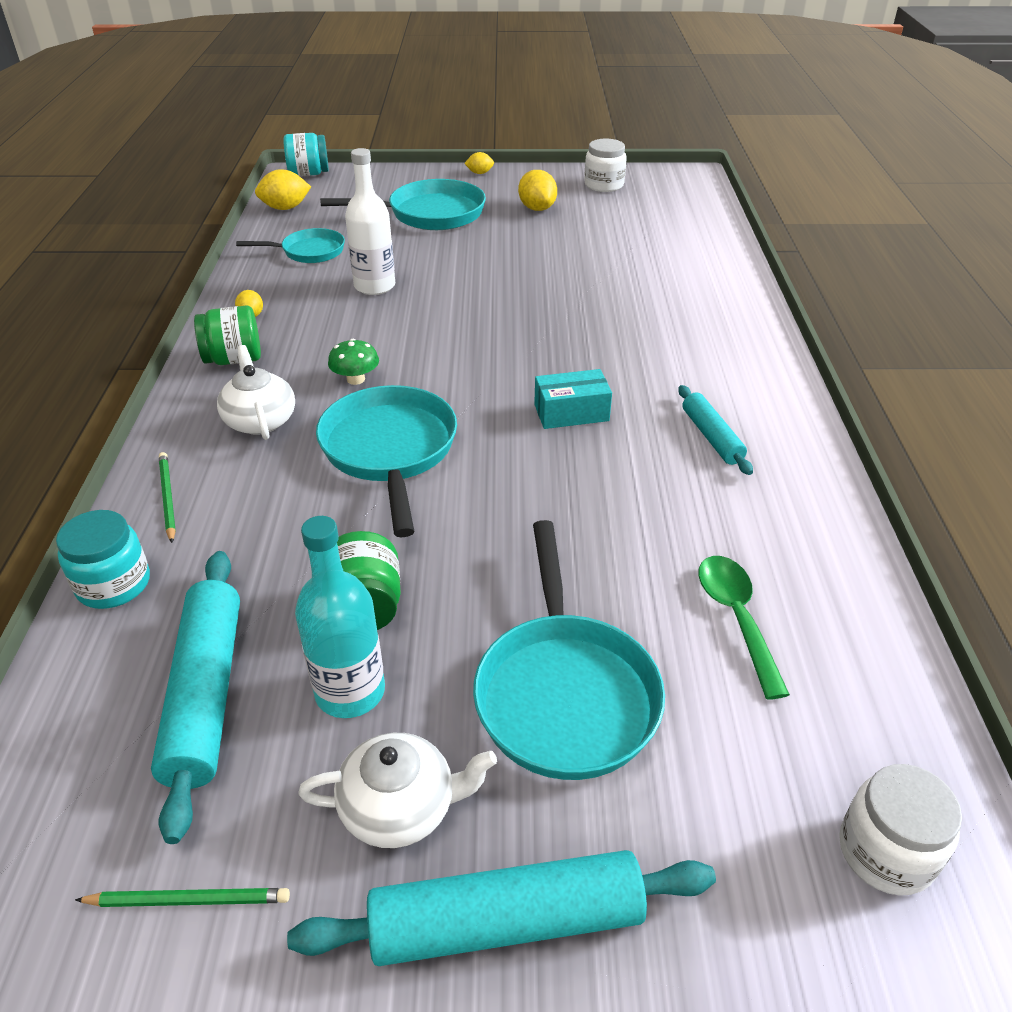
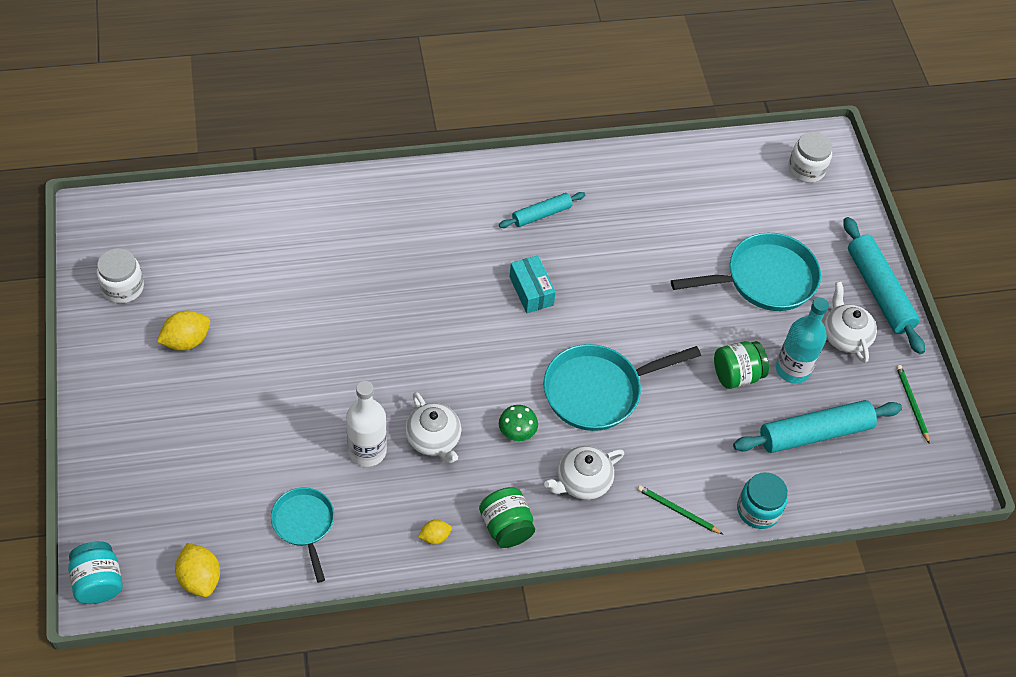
camera: 105 degrees left, 15 degrees up
(167, 497) = (677, 511): green pencil -> green pencil turned 60 degrees clockwise
(371, 324) = (433, 439): none -> white teapot
(430, 214) = (206, 434): turquoise pan -> none
(479, 173) = (92, 404): yellow lemon -> none
(736, 618) = (695, 210): green spoon -> none

